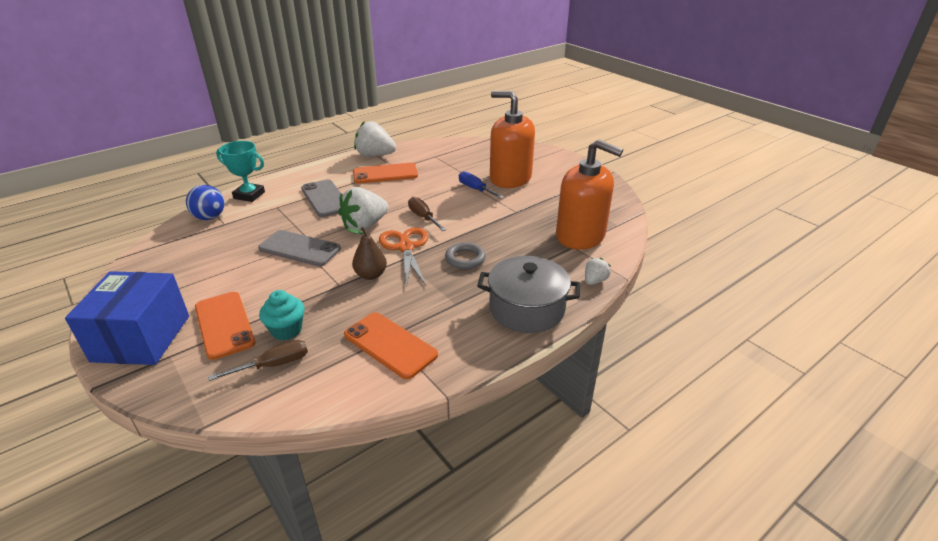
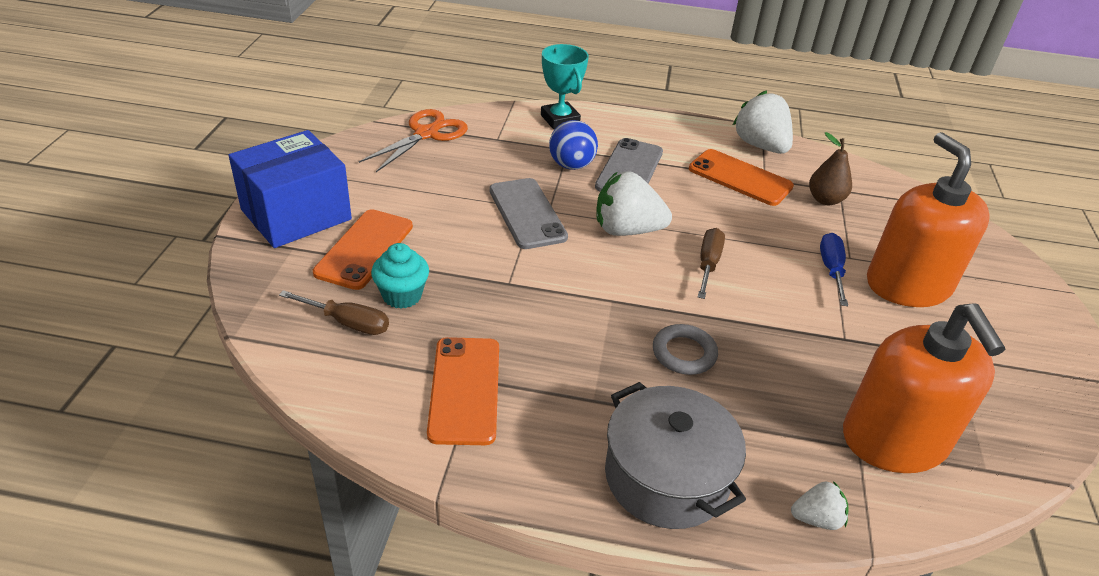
camera: 45 degrees right, 5 degrees up
(210, 217) = (494, 124): blue ball -> blue ball (571, 165)
(371, 275) = (553, 295): brown pear -> brown pear (825, 200)
(405, 248) = (634, 289): orange scissors -> orange scissors (426, 134)

